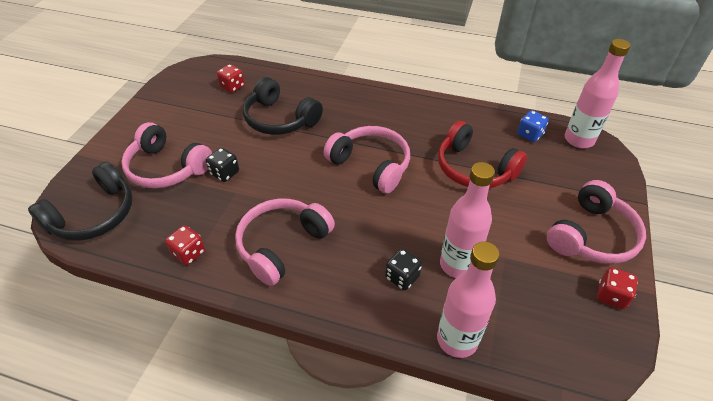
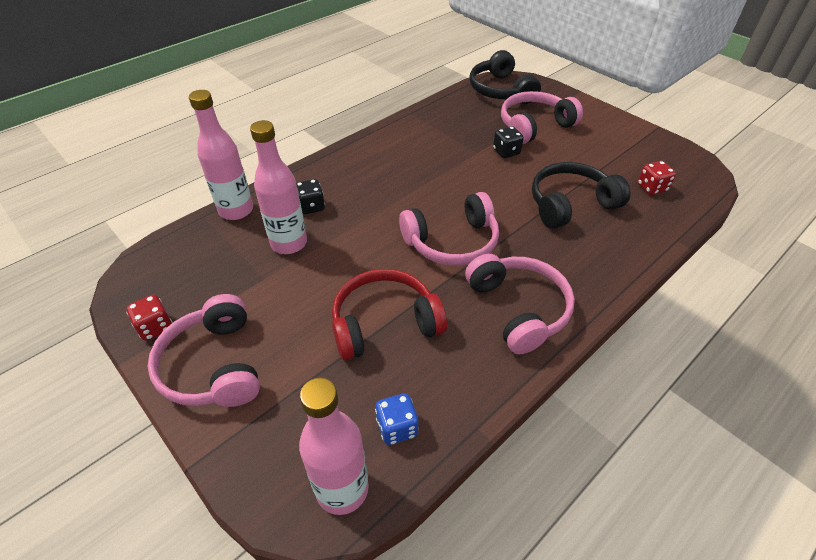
camera: 120 degrees right, 0 degrees up
(189, 253) = (429, 119): red dice -> none
(282, 245) = (400, 159): pink headphones -> pink headphones (518, 309)

